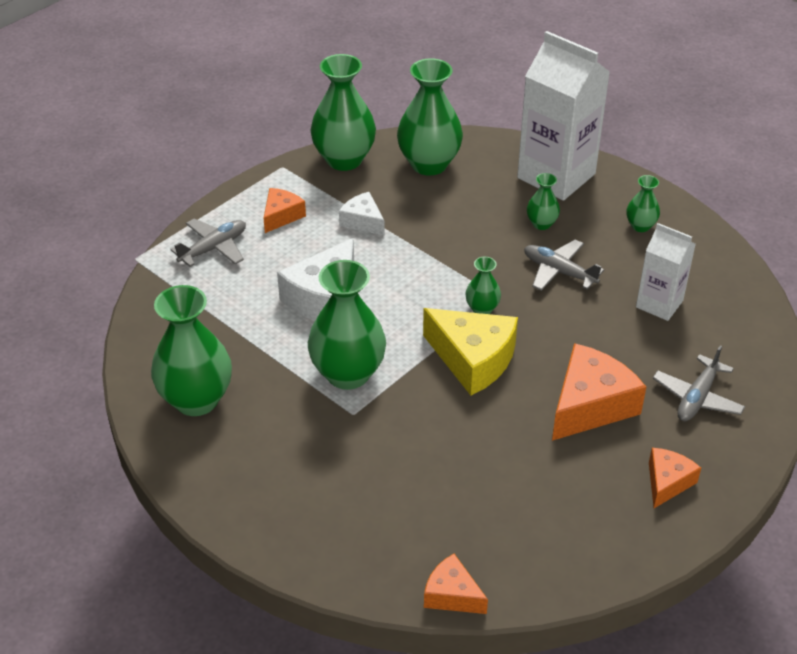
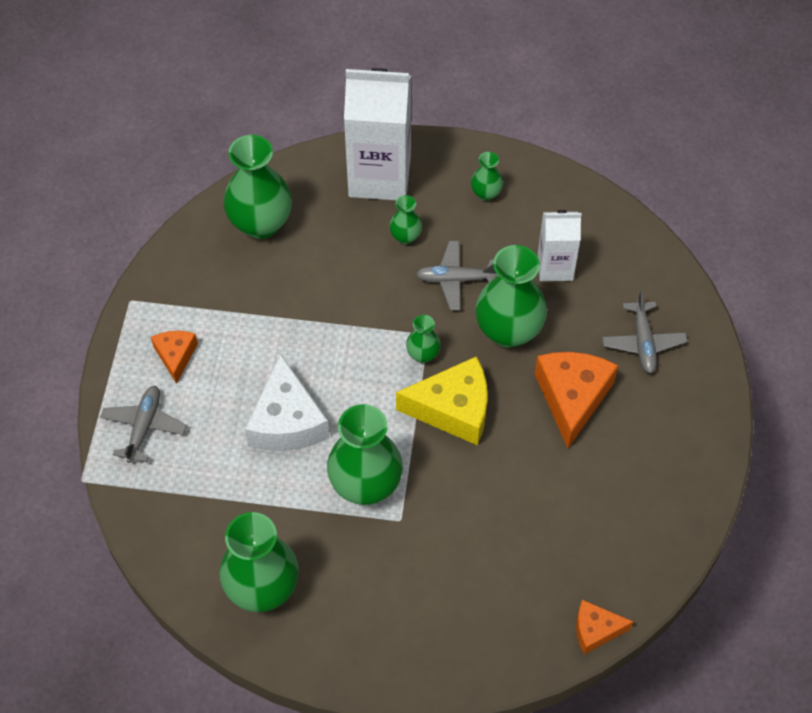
camera: 35 degrees left, 15 degrees up
(344, 159) = (180, 260): green vase -> green vase (508, 331)
(363, 221) = (253, 320): white cheese -> none
(667, 482) = (673, 434): orange cheese -> none

